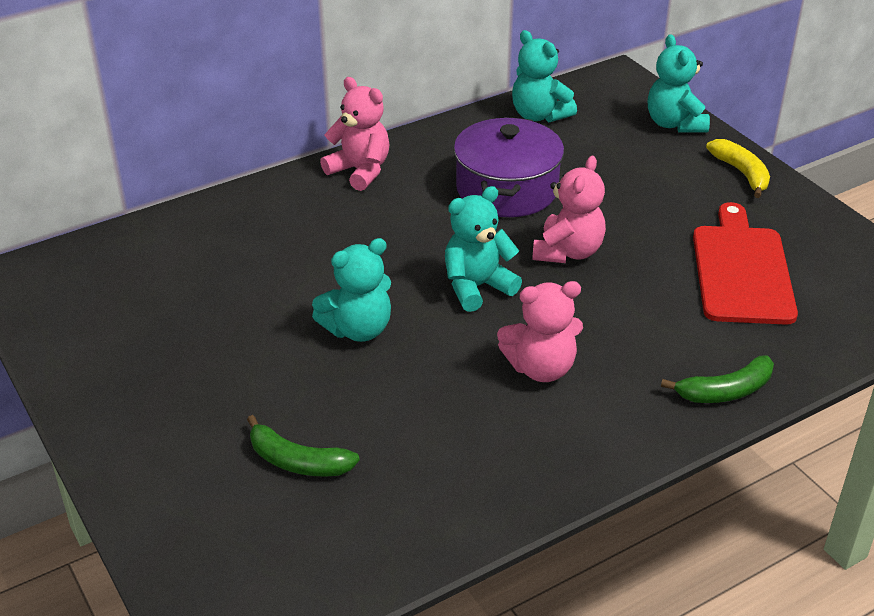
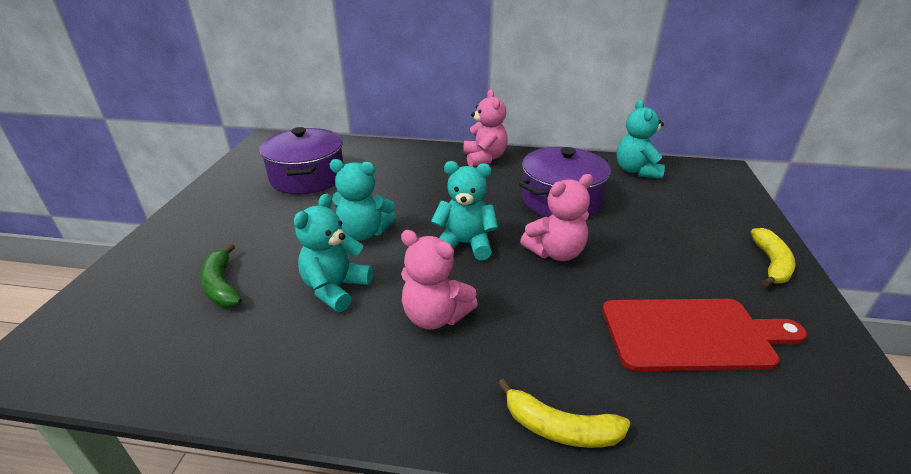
camera: 40 degrees right, 5 degrees down
(177, 300) = (307, 177): none -> purple pot
(674, 124) = (741, 210): turquoise teddy bear -> turquoise teddy bear (335, 288)
(725, 391) = (560, 428): green banana -> yellow banana
(742, 270) = (692, 334): red cutting board -> red cutting board turned 45 degrees clockwise

